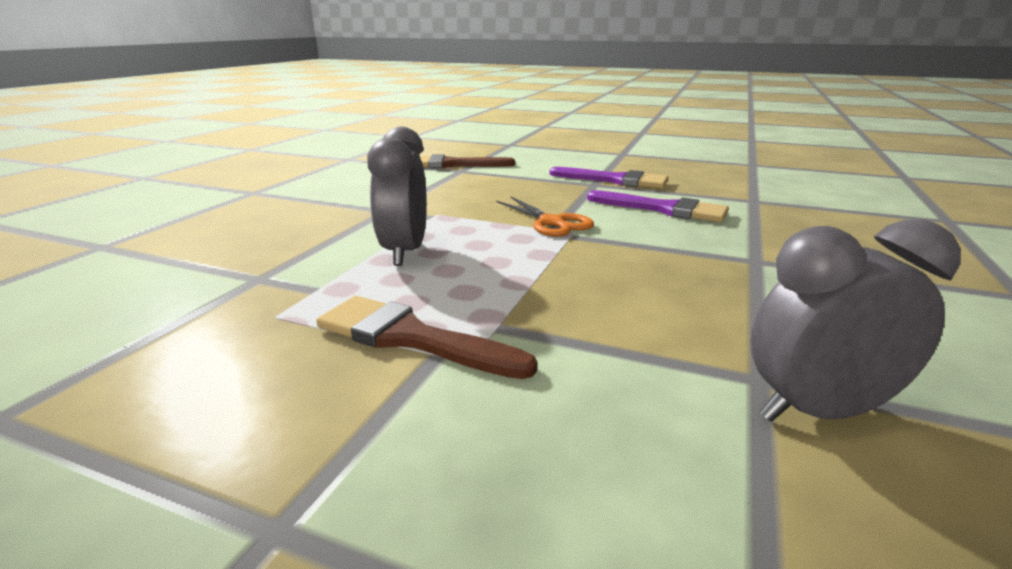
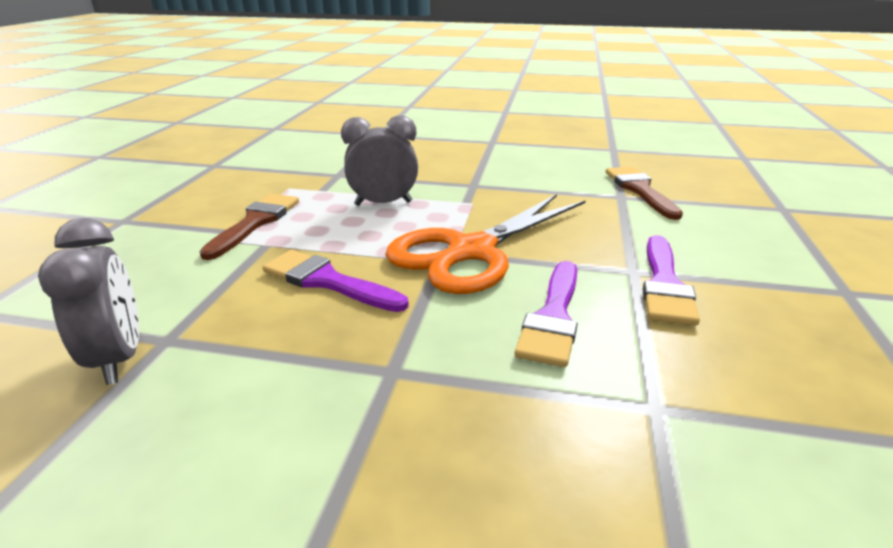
camera: 80 degrees right, 5 degrees up
(551, 222) = (471, 251): orange scissors -> orange scissors, size x2.01
(608, 284) = (327, 281): none -> purple brush

